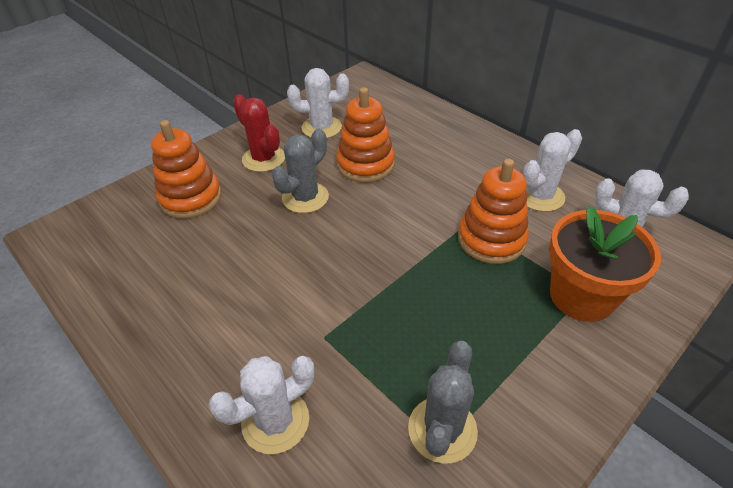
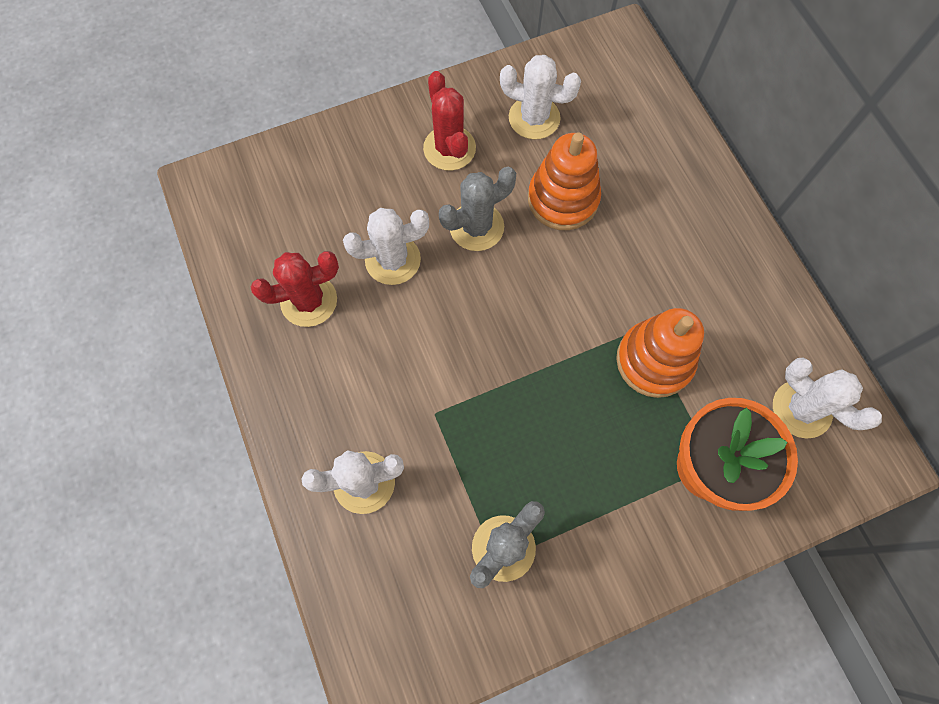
camera: 20 degrees right, 25 degrees up
(172, 288) = (309, 301): none -> red cactus
(191, 198) = (354, 182): orange stacking toy -> none
(540, 196) = (743, 321): white cactus -> white cactus (393, 260)

